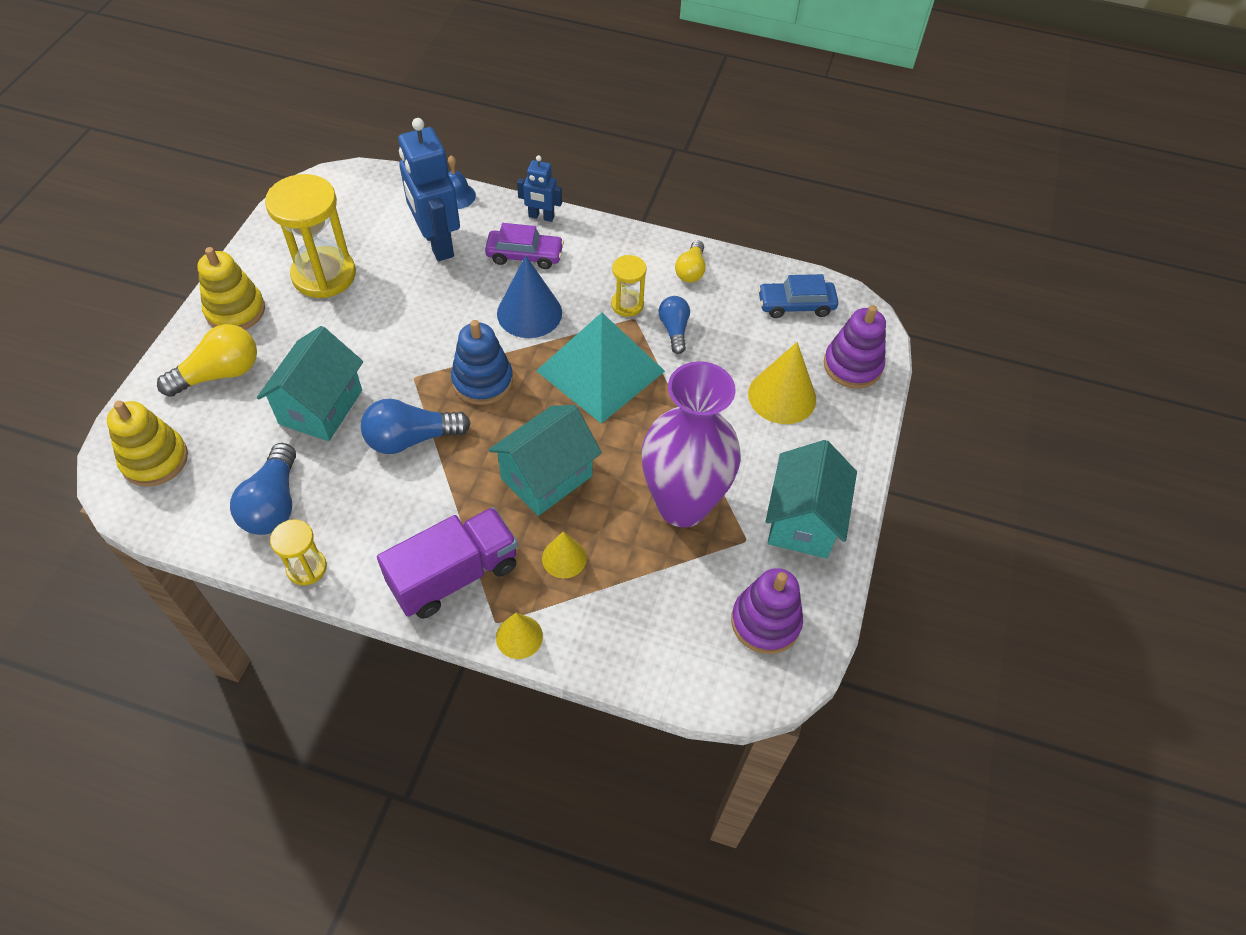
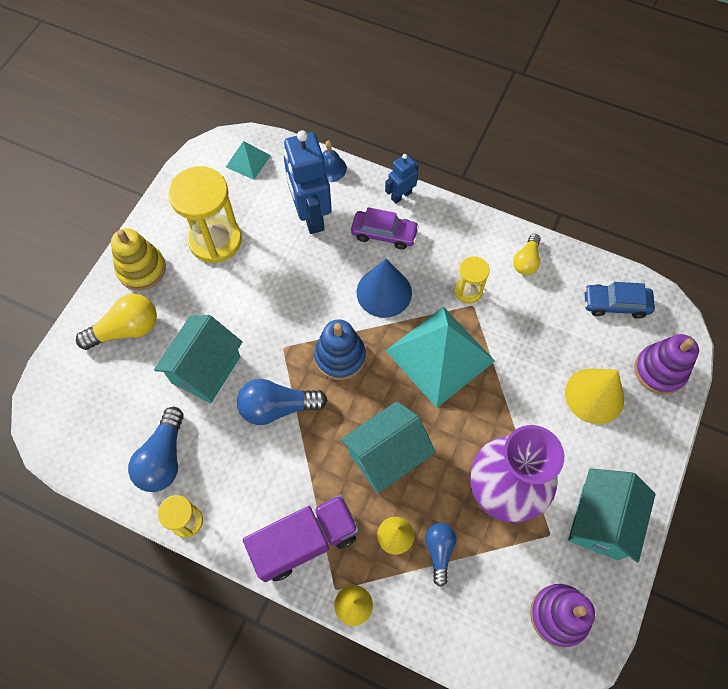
camera: 10 degrees right, 10 degrees up
(155, 459) = (72, 407): yellow stacking toy -> none
(358, 194) = (248, 161): none -> turquoise pyramid
(541, 217) = (401, 195): blue robot -> blue robot turned 120 degrees clockwise
(674, 330) = (506, 320): blue light bulb -> blue light bulb (439, 551)

